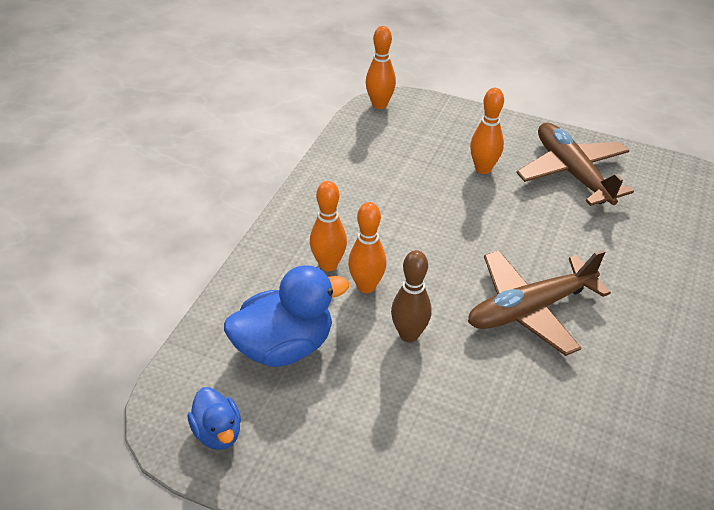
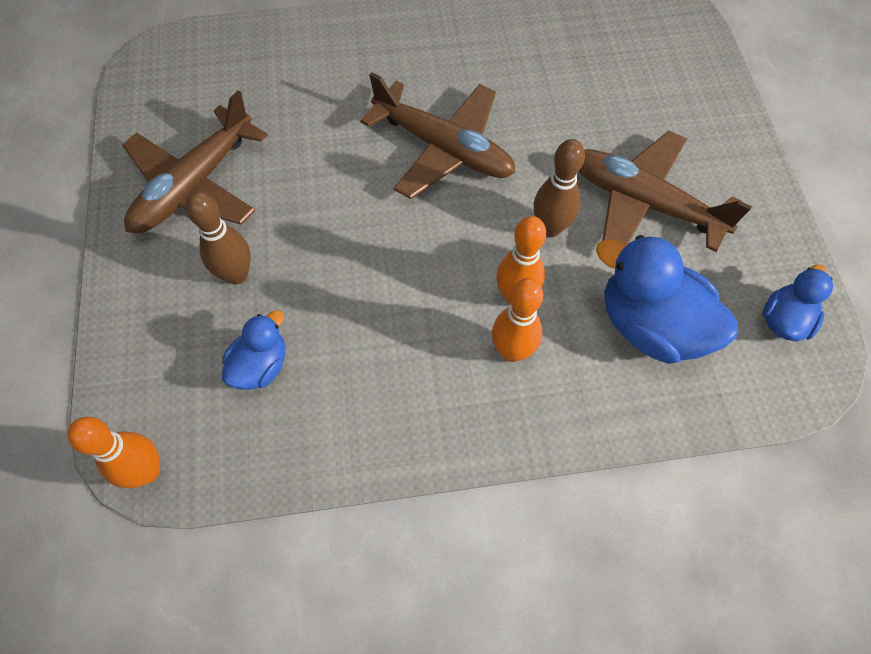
camera: 120 degrees left, 20 degrees up
(390, 409) = (643, 202): none -> brown plane
(409, 158) = (260, 366): none -> blue duck
(483, 169) = (236, 274): orange bowling pin -> brown bowling pin

